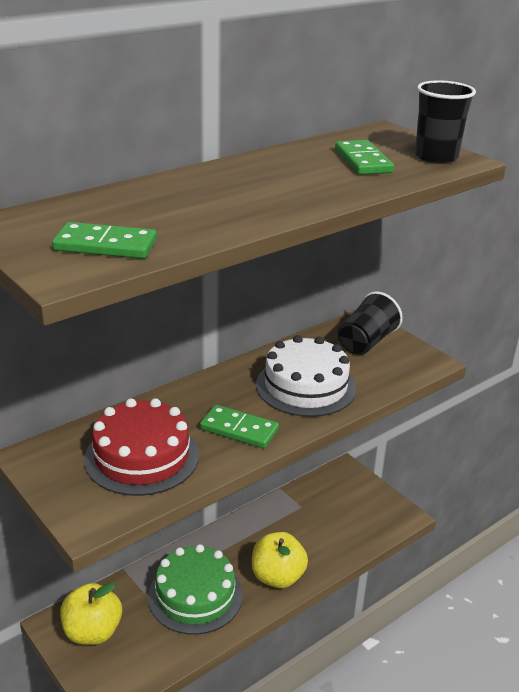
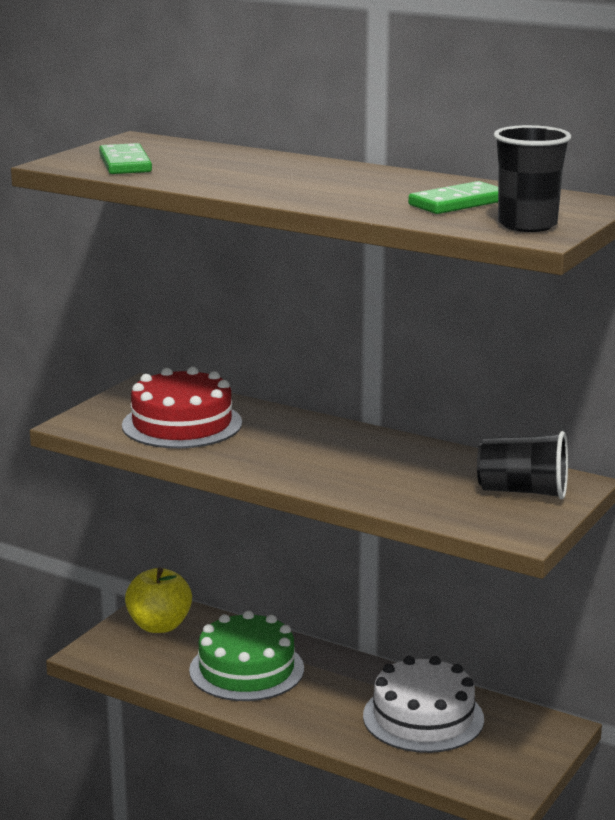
camera: 70 degrees right, 10 degrees down
(239, 429) = (263, 455): green domino -> none
(277, 577) = (313, 715): yellow apple -> none
(305, 386) = (380, 473): white cake -> white cake (423, 717)

